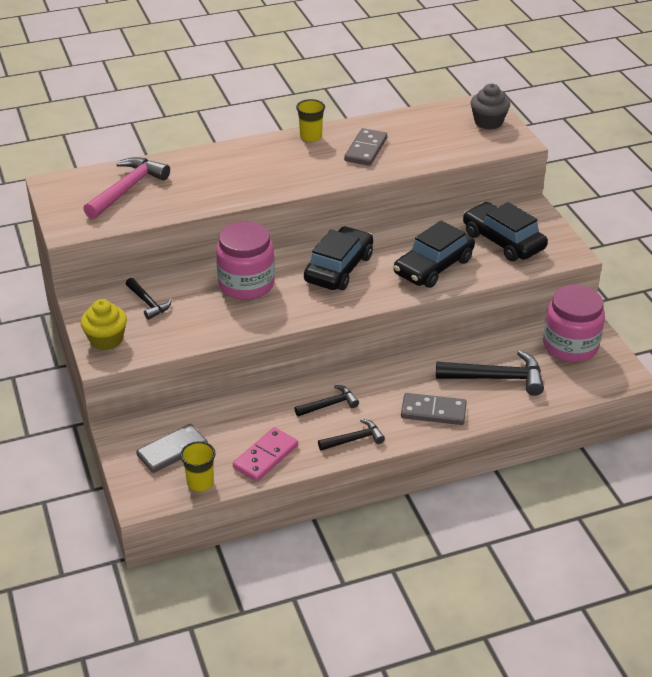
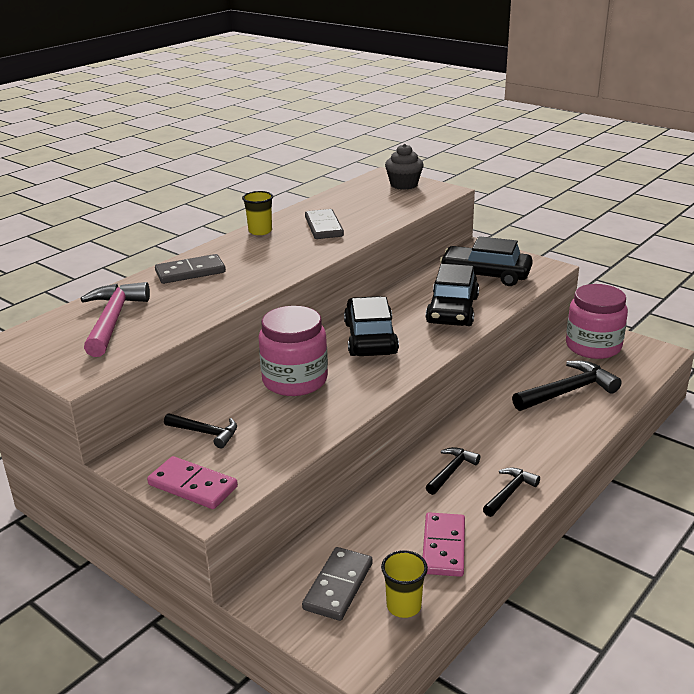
camera: 30 degrees left, 10 degrees down
(106, 340) = (192, 486): yellow cupcake -> pink domino
(433, 411) = (549, 439): grey domino -> grey domino (190, 272)

